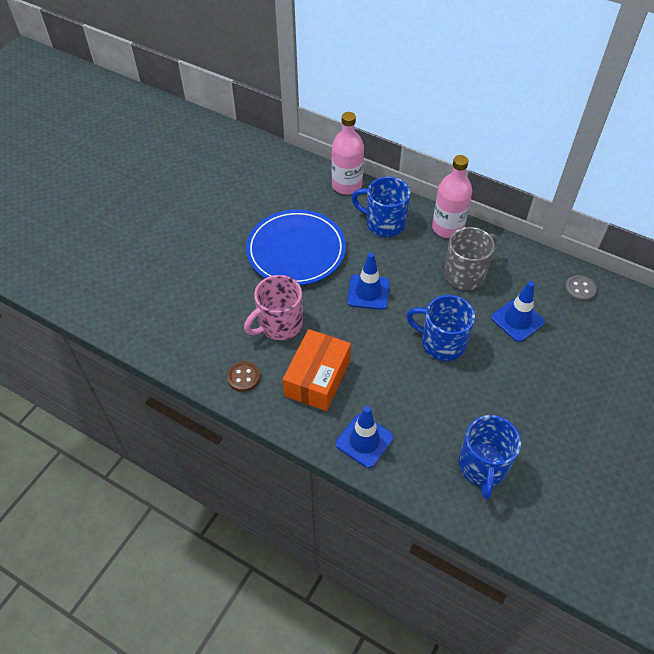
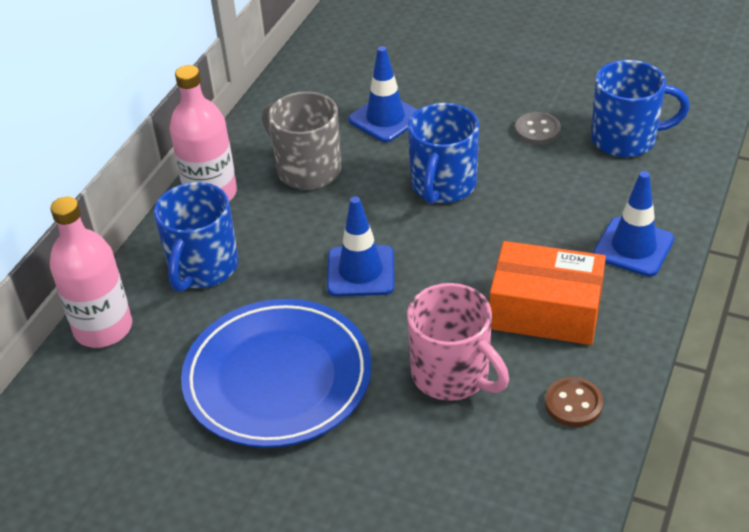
camera: 95 degrees left, 10 degrees down
(580, 289) = (321, 68): grey button -> grey button (537, 130)

